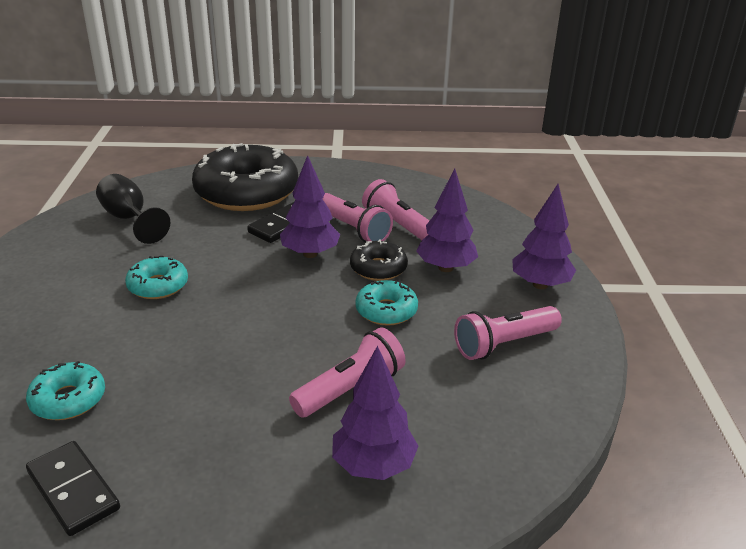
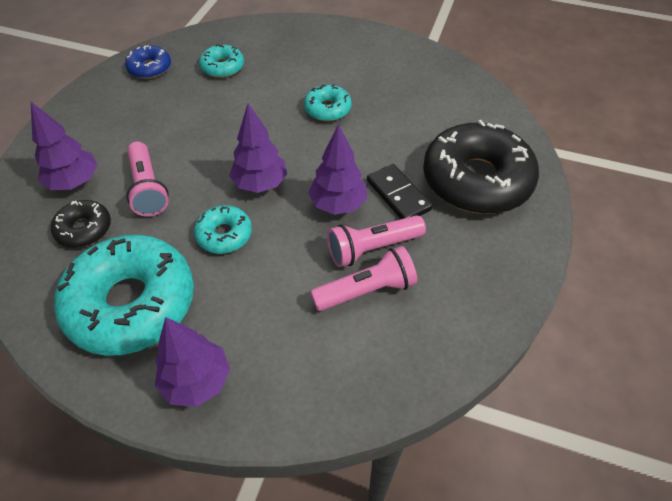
camera: 110 degrees right, 20 degrees up
(73, 490) = (150, 68): black domino -> blue donut
(129, 219) = (440, 101): black goblet -> none
(378, 268) = (291, 248): black donut -> black donut (84, 229)
(445, 268) = (267, 304): purple tree -> purple tree (260, 184)
(504, 344) = (131, 303): pink flashlight -> turquoise donut

